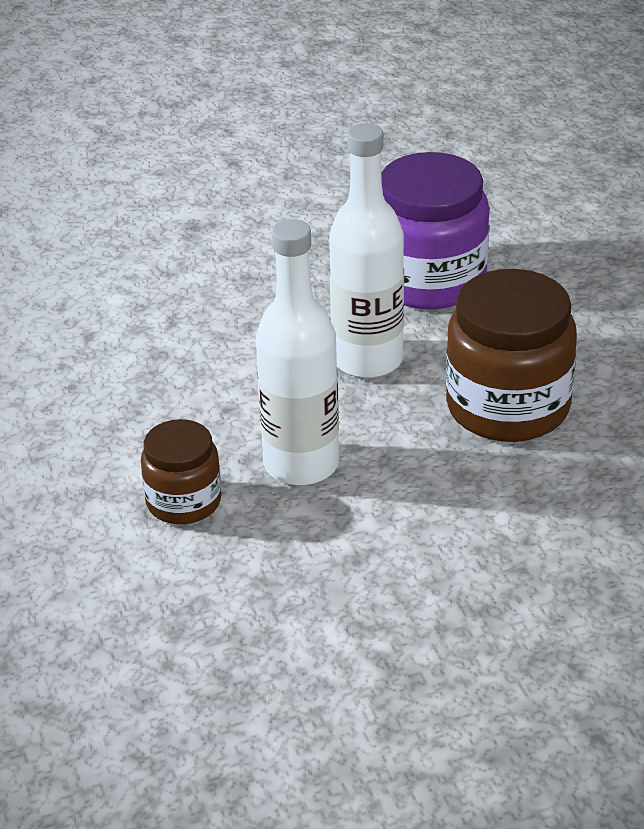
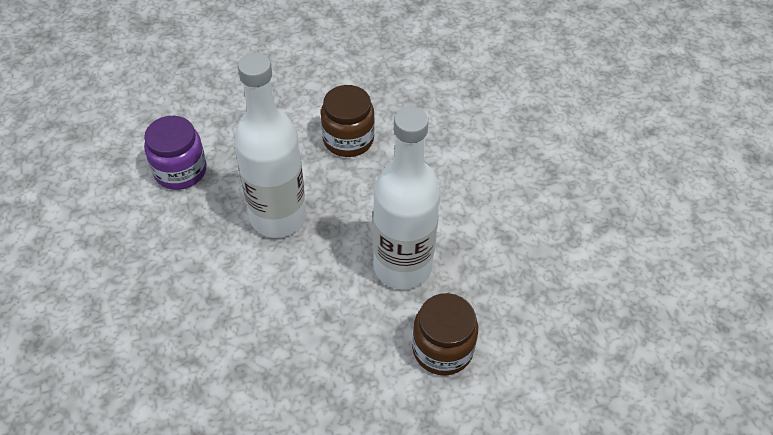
camera: 90 degrees left, 15 degrees up
(429, 280) = (180, 170): purple jar -> purple jar, size x0.58
(508, 407) = (348, 139): brown jar -> brown jar, size x0.58

